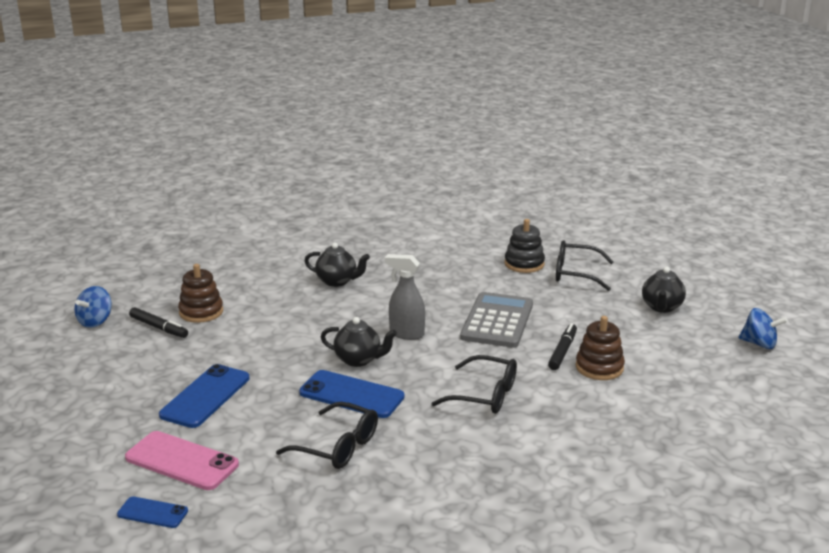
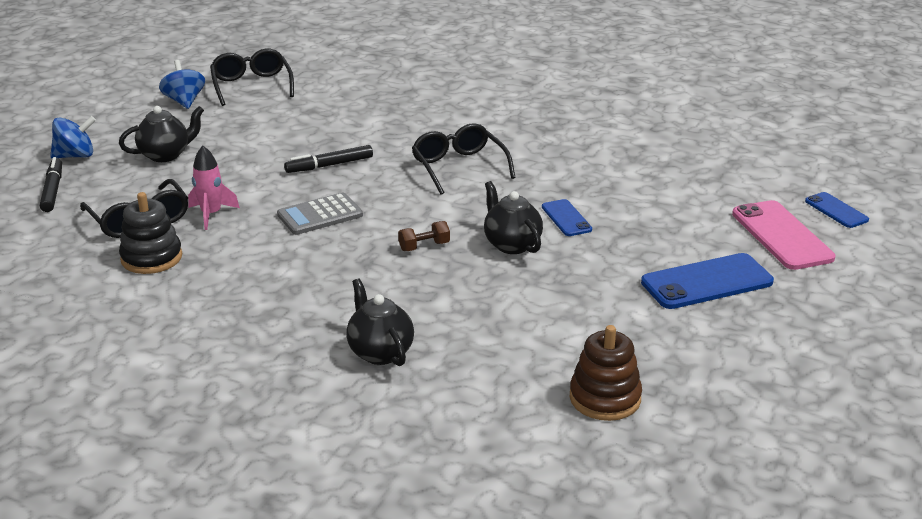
camera: 135 degrees left, 5 degrees up
(95, 321) = (763, 462): blue spinning top -> blue spinning top (75, 156)
(159, 328) = (683, 401): black marker -> black marker (53, 190)
(338, 446) = (634, 188): black glasses -> black glasses (251, 85)
(351, 395) = (566, 218): blue phone -> blue phone, size x0.56
(406, 334) = (424, 246): grey spray bottle -> brown dumbbell
(497, 321) = (320, 215): grey calculator -> grey calculator, size x0.64
(550, 293) = (211, 214): none -> pink rocket
(599, 367) = (332, 143): brown stacking toy -> none

